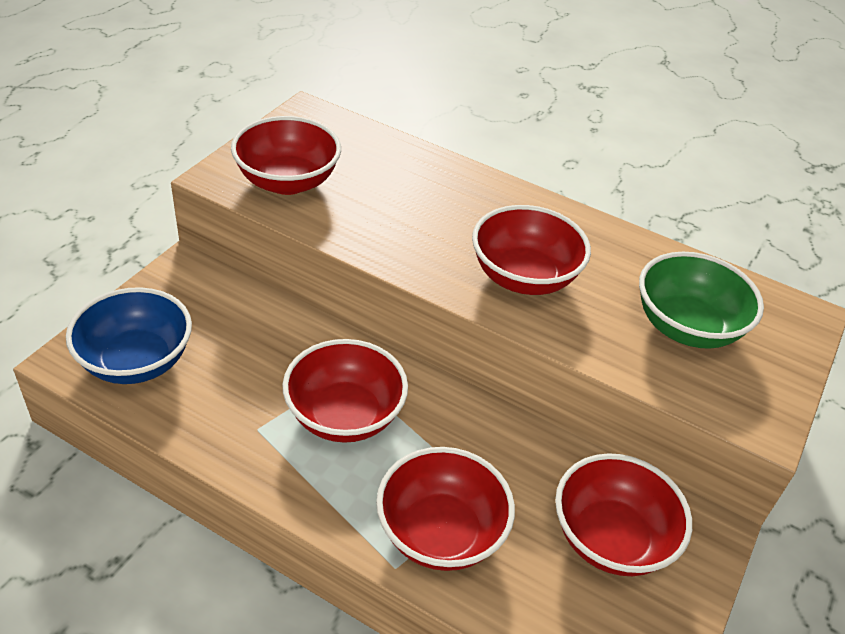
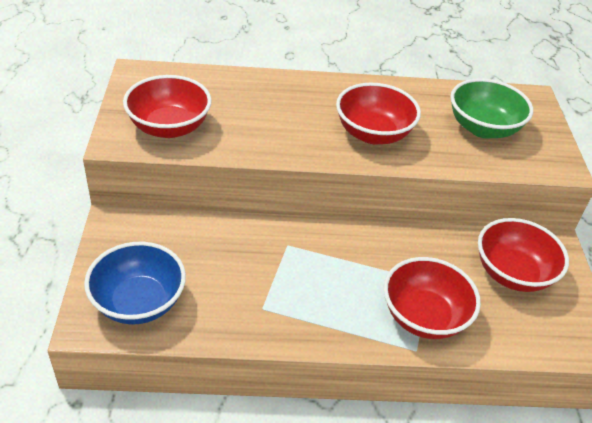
camera: 30 degrees left, 0 degrees up
(344, 415) = (309, 273): red bowl -> none

